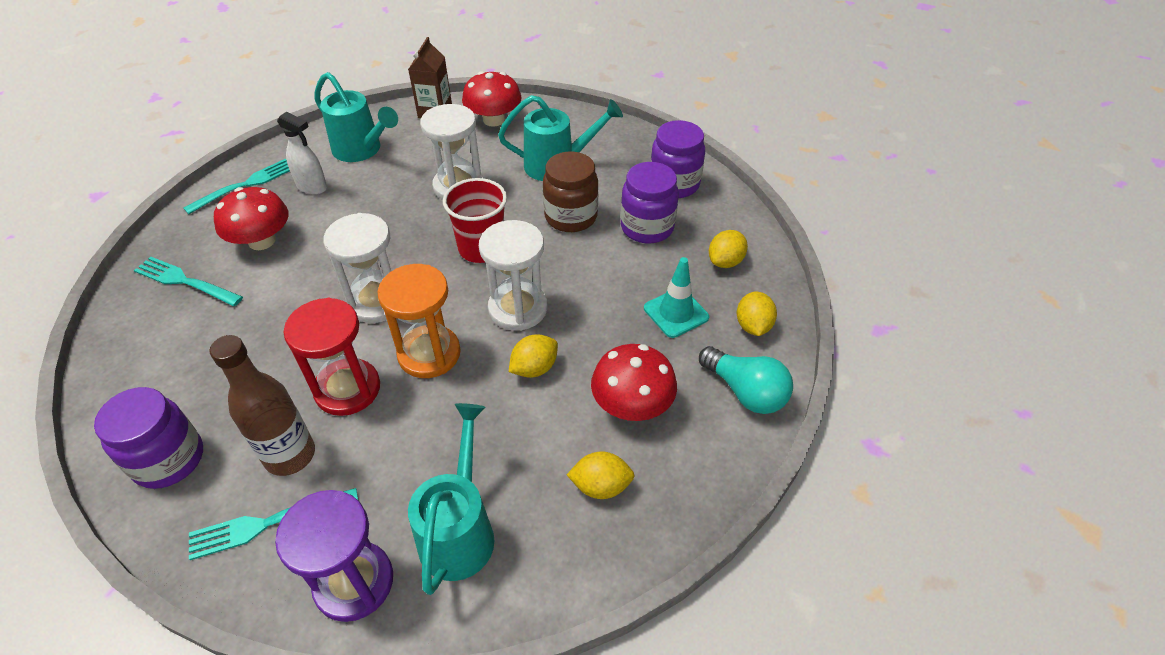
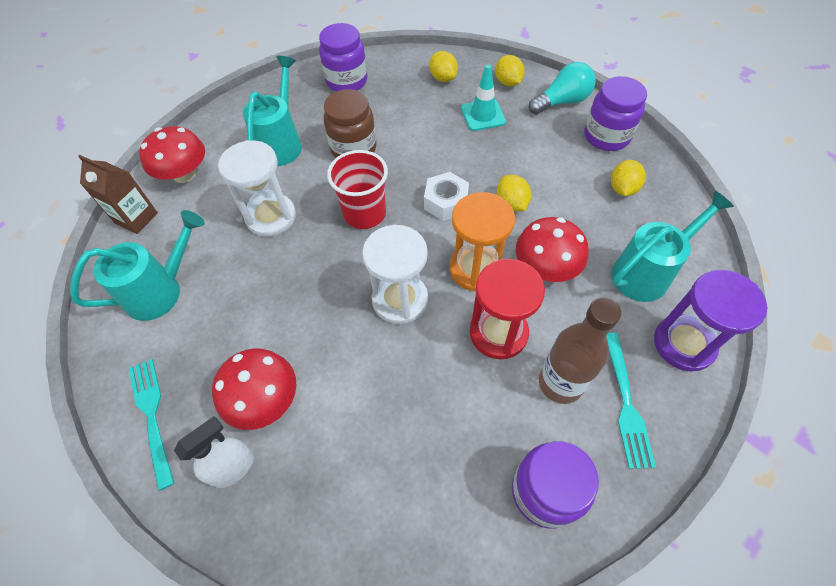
camera: 70 degrees left, 10 degrees up
(185, 281) = (296, 484): turquoise fork -> none
(312, 187) = (197, 344): white spray bottle -> white spray bottle (233, 467)
(460, 530) = (647, 272): turquoise watering can -> turquoise watering can turned 120 degrees clockwise
(518, 308) = (446, 202): white hourglass -> white nut
(632, 404) = (559, 158): red mushroom -> red mushroom (545, 267)
(647, 227) = (388, 108): purple jar -> purple jar (606, 136)
(753, 326) = (508, 82): yellow lemon -> yellow lemon turned 45 degrees clockwise

